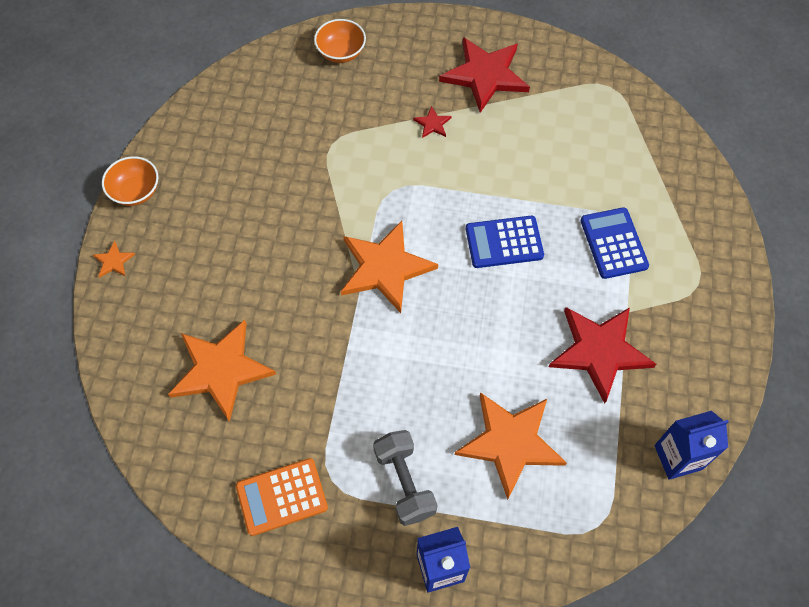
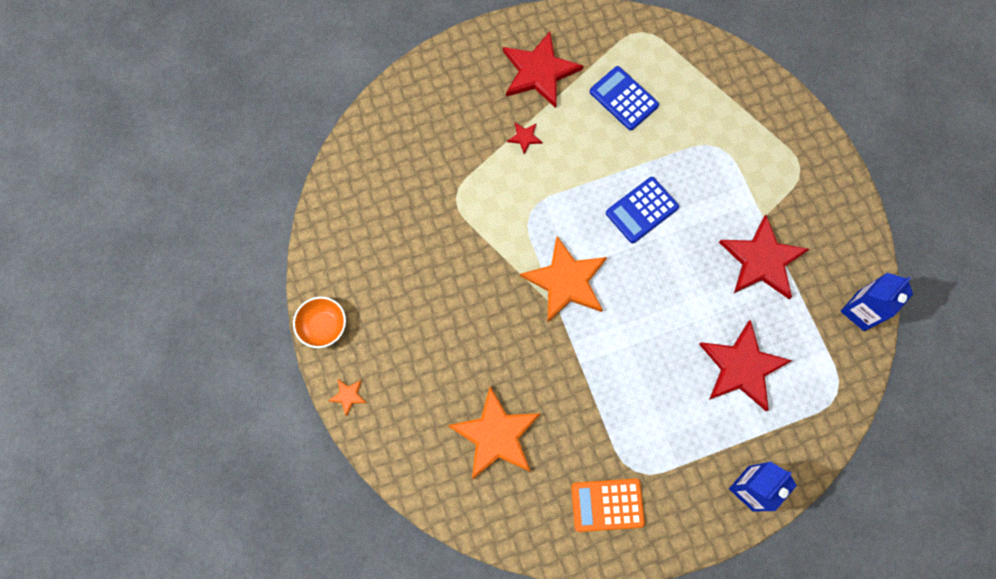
camera: 30 degrees left, 10 degrees up
(282, 497) = (607, 505): orange calculator -> orange calculator turned 45 degrees clockwise
(341, 52) = (409, 111): orange bowl -> none
(404, 482) = (687, 441): grey dumbbell -> none
(510, 442) = (742, 367): orange star -> red star
(613, 243) = (722, 167): blue calculator -> blue calculator (623, 99)

